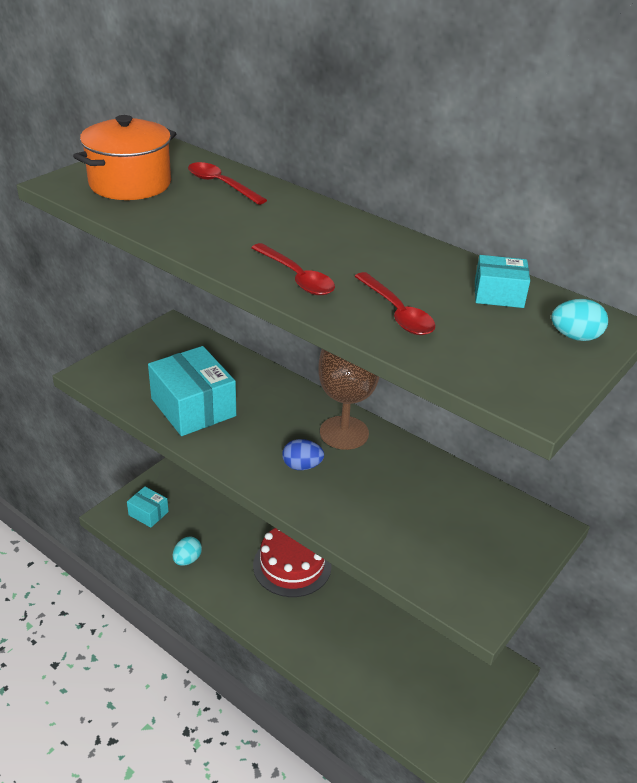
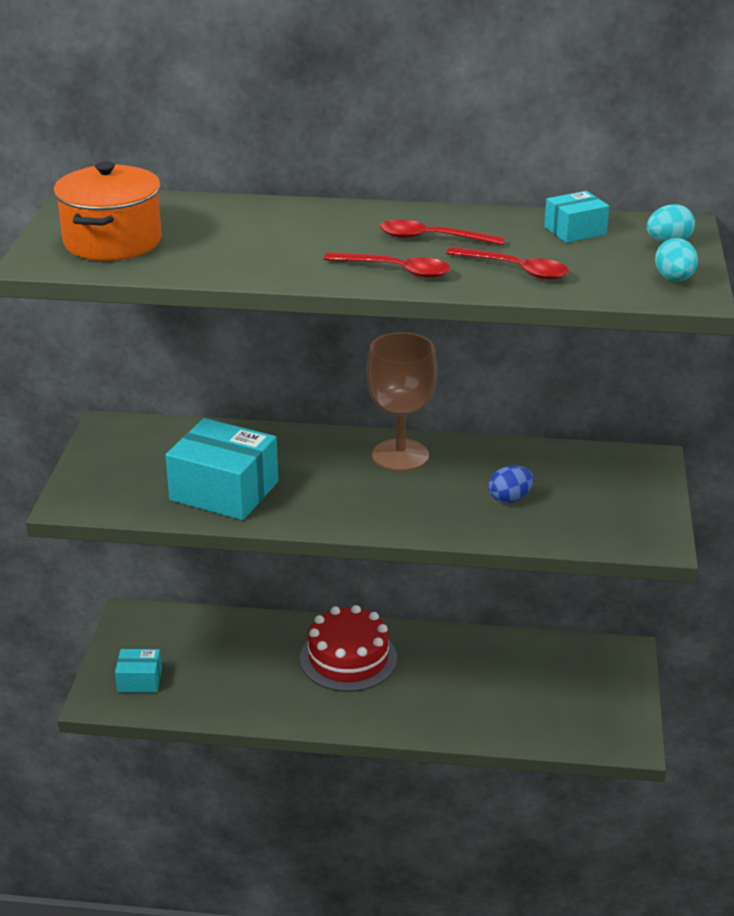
camera: 30 degrees left, 5 degrees down
(187, 560) = (230, 703): turquoise egg -> turquoise egg (674, 279)
(220, 184) = (206, 216): red spoon -> red spoon (431, 238)
(302, 466) = (392, 498): blue egg -> blue egg (510, 498)

